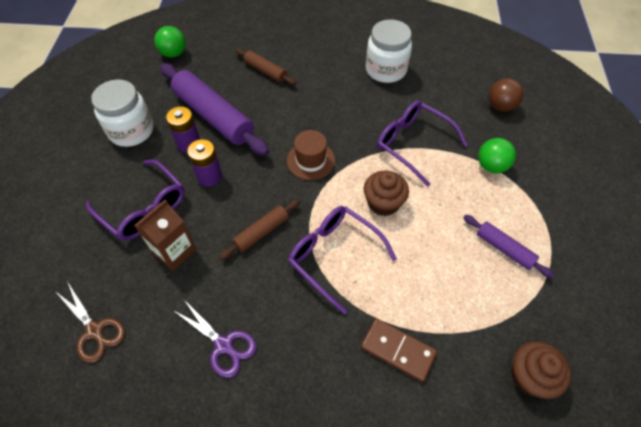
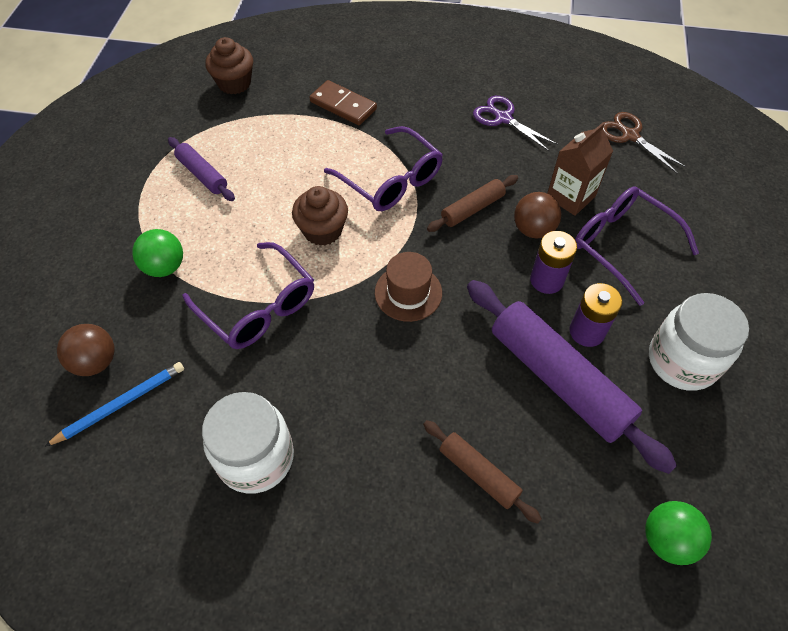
camera: 175 degrees left, 0 degrees up
(212, 216) = (533, 229): none -> brown ball
(472, 87) = (120, 404): none -> blue pencil

